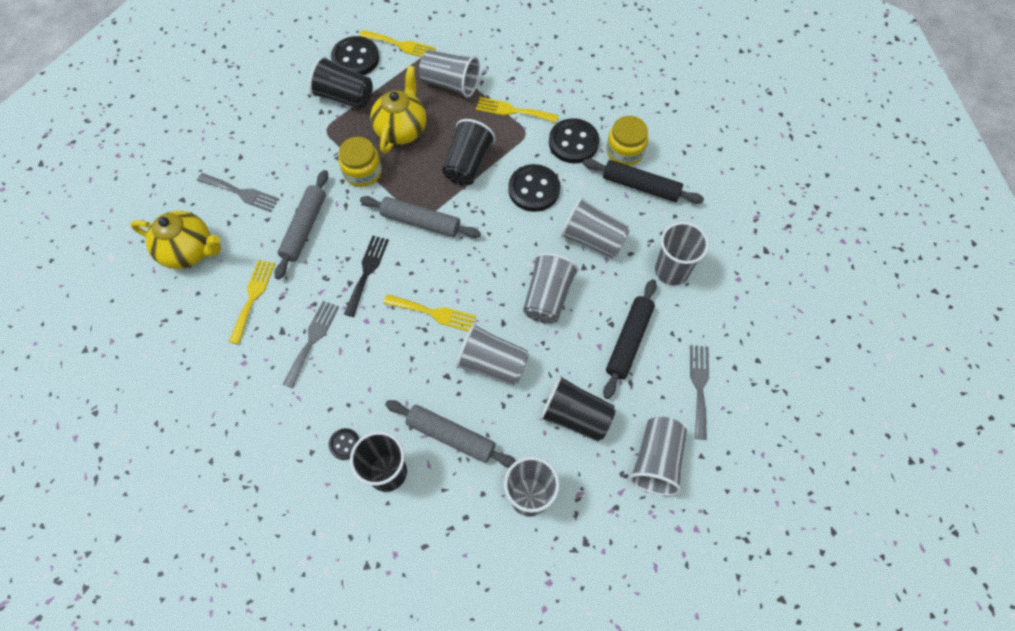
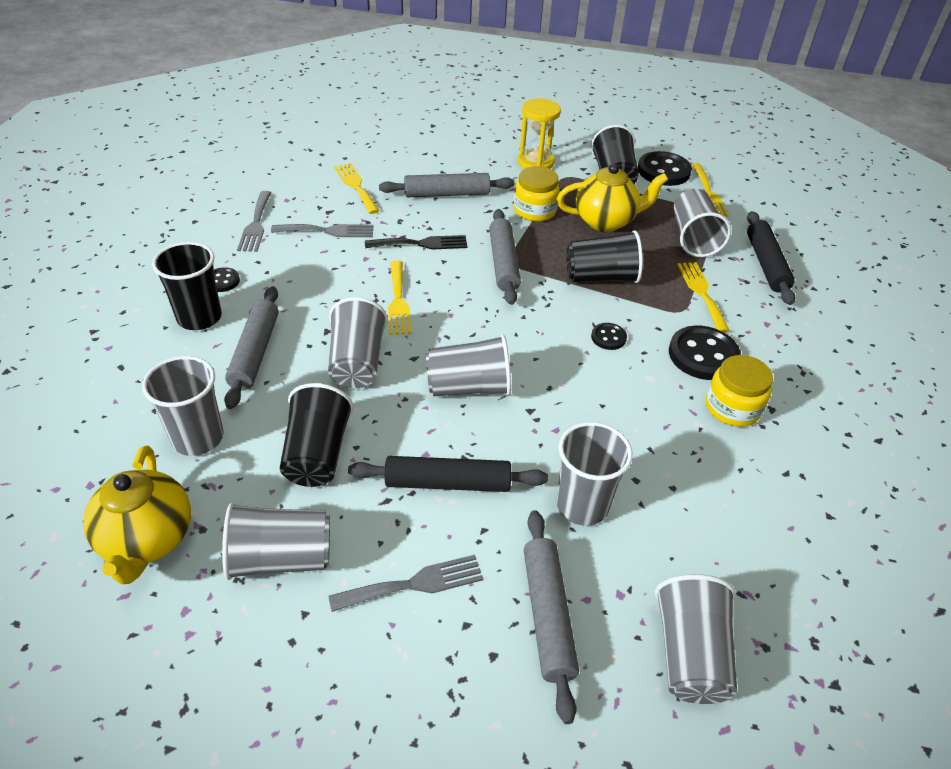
camera: 65 degrees right, 20 degrees down
(189, 251) = (383, 142): yellow teapot -> yellow teapot (147, 540)
(241, 193) = (460, 151): grey fork -> grey fork (256, 224)
(253, 297) = (356, 186): yellow fork -> yellow fork turned 105 degrees counterclockwise
(293, 142) = (535, 162): none -> yellow hourglass
(534, 189) = (608, 337): black button -> black button, size x0.52
(593, 239) = (576, 409): grey cup -> grey cup (689, 654)
(641, 186) = (691, 437): black rolling pin -> black rolling pin (766, 264)
(741, 322) = (547, 615): none -> grey rolling pin

